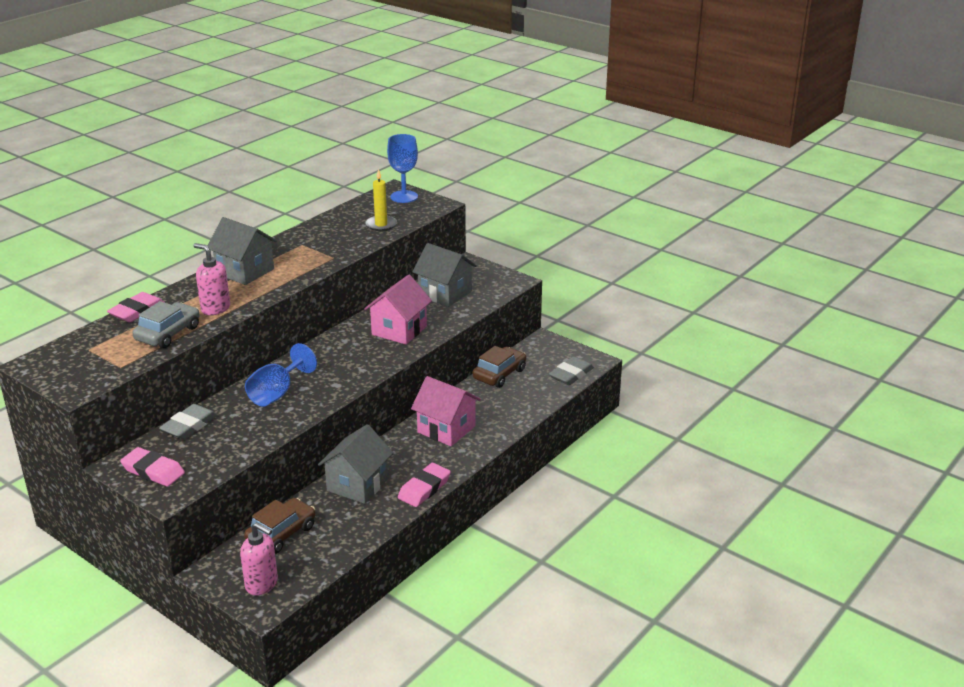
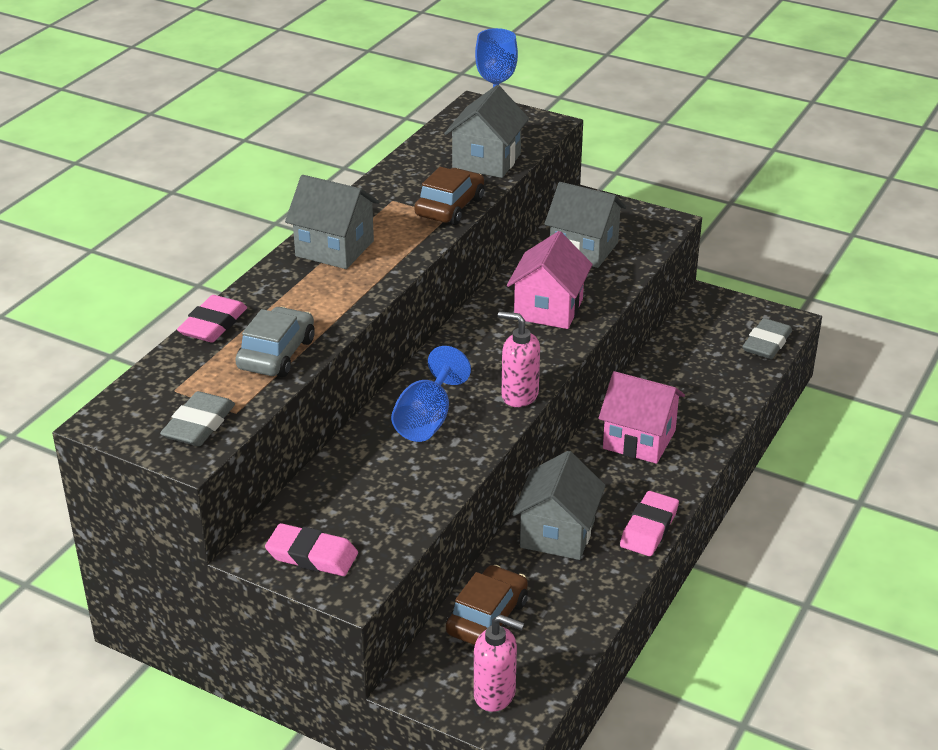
camera: 10 degrees left, 5 degrees up
(189, 426) = (329, 481): grey eraser -> grey eraser (199, 424)
(215, 308) = (323, 309): pink soap dispenser -> pink soap dispenser (519, 395)
(381, 225) = (486, 161): yellow candle -> grey house
(499, 374) = (673, 353): brown car -> brown car (450, 207)

